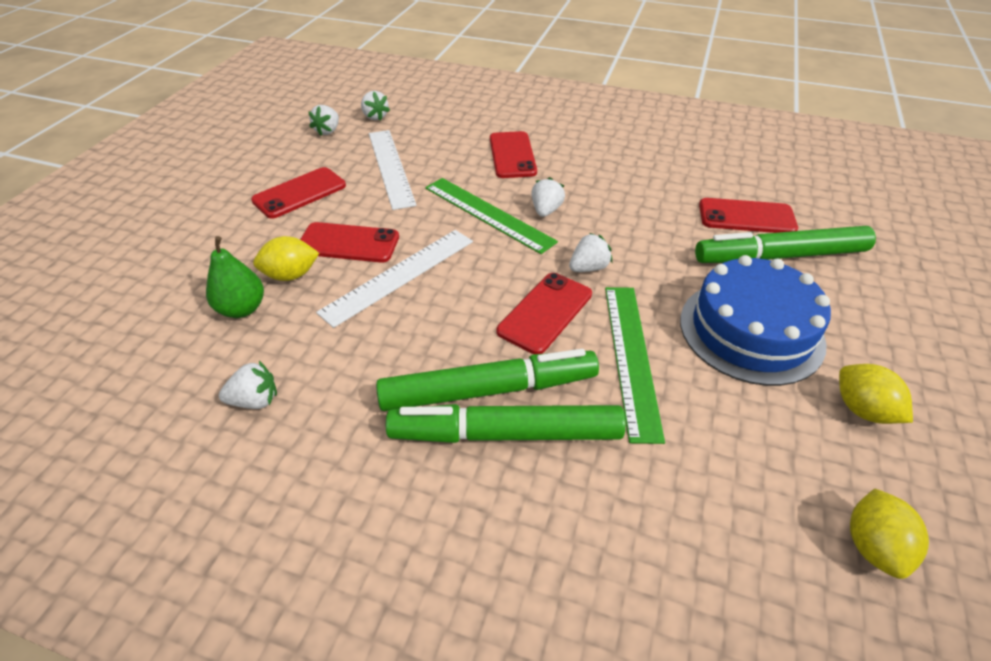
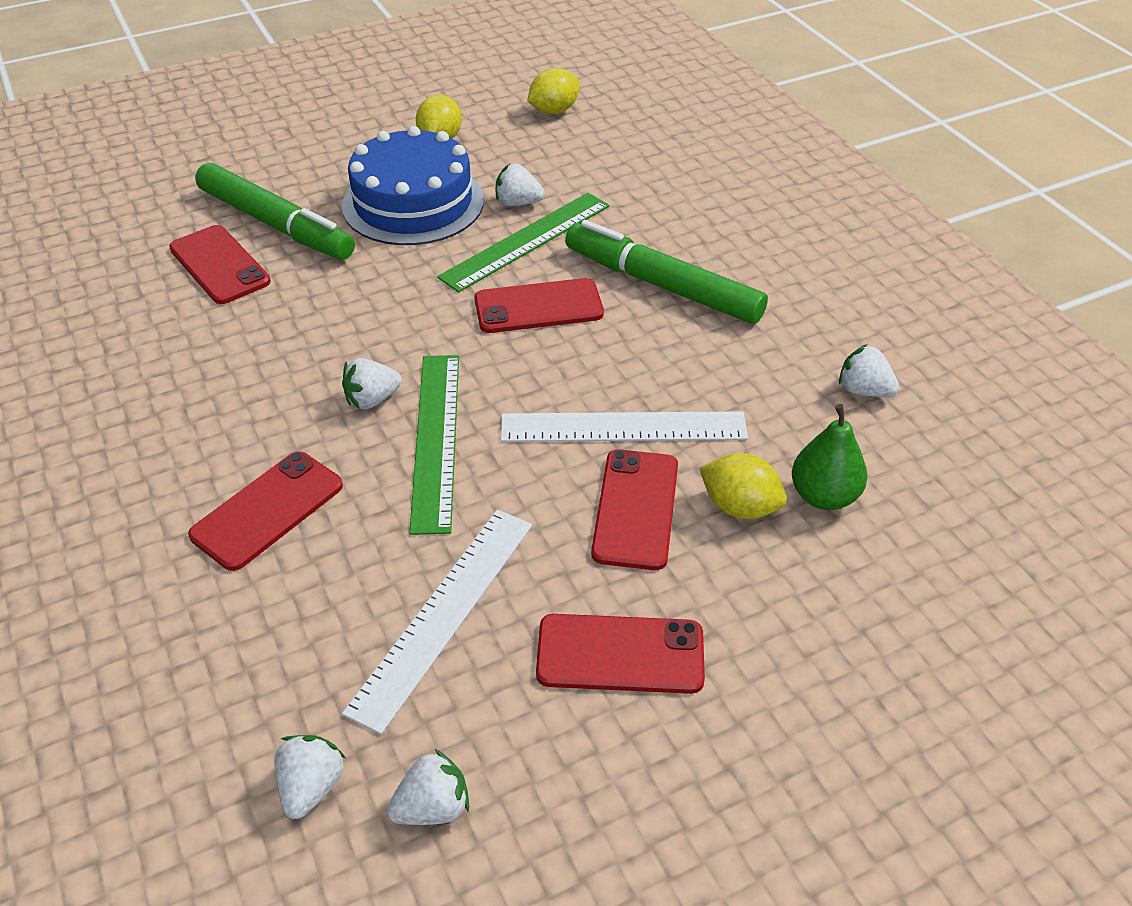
camera: 135 degrees left, 0 degrees up
(348, 243) = (635, 509): red phone -> red phone turned 45 degrees clockwise
(505, 434) = (684, 255): green marker -> none
(588, 268) = (440, 317): white strawberry -> white strawberry (518, 203)

